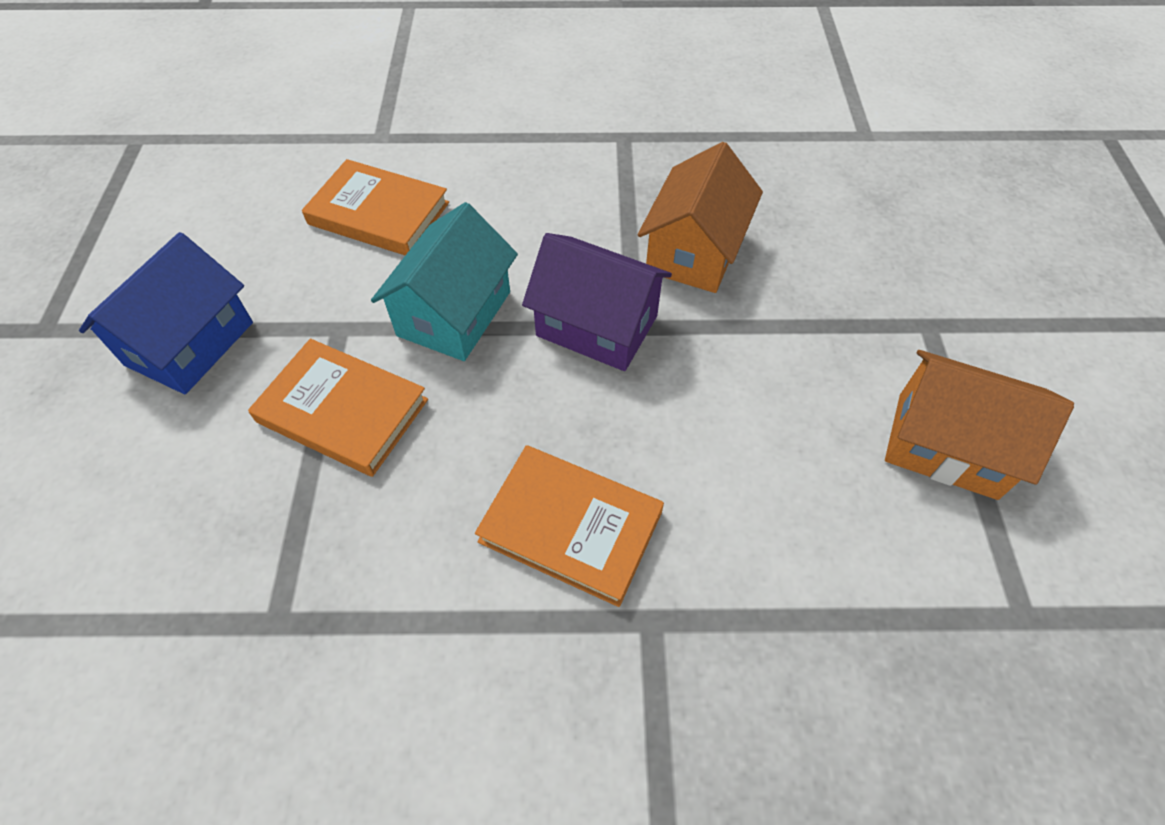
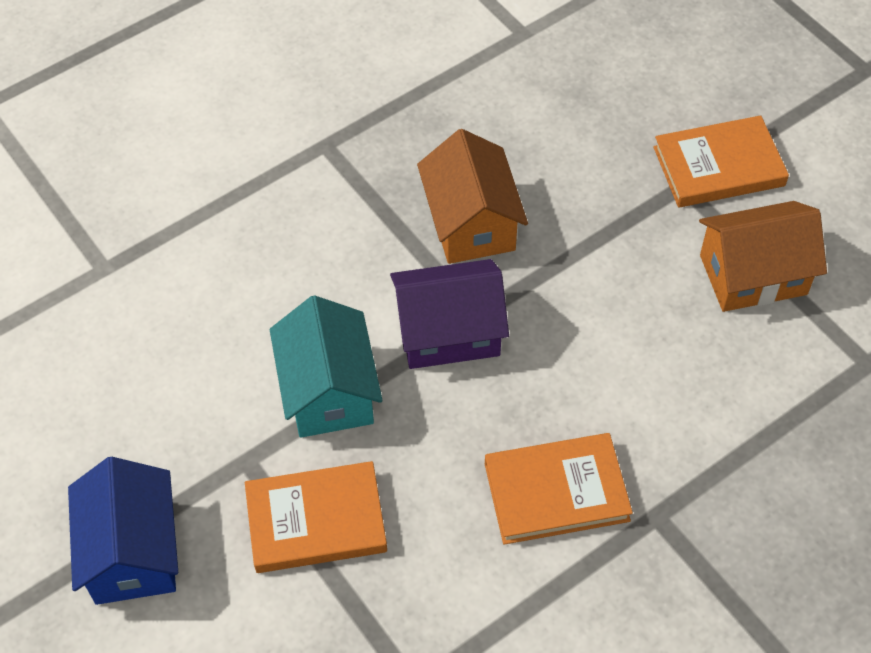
camera: 35 degrees left, 0 degrees up
(378, 214) = (178, 343): orange book -> orange book (718, 167)

